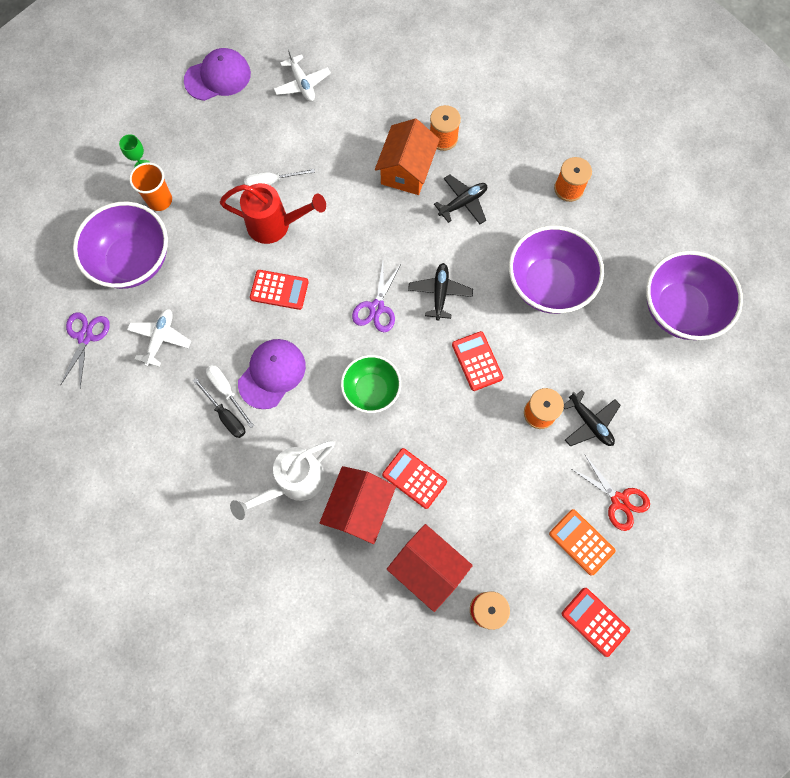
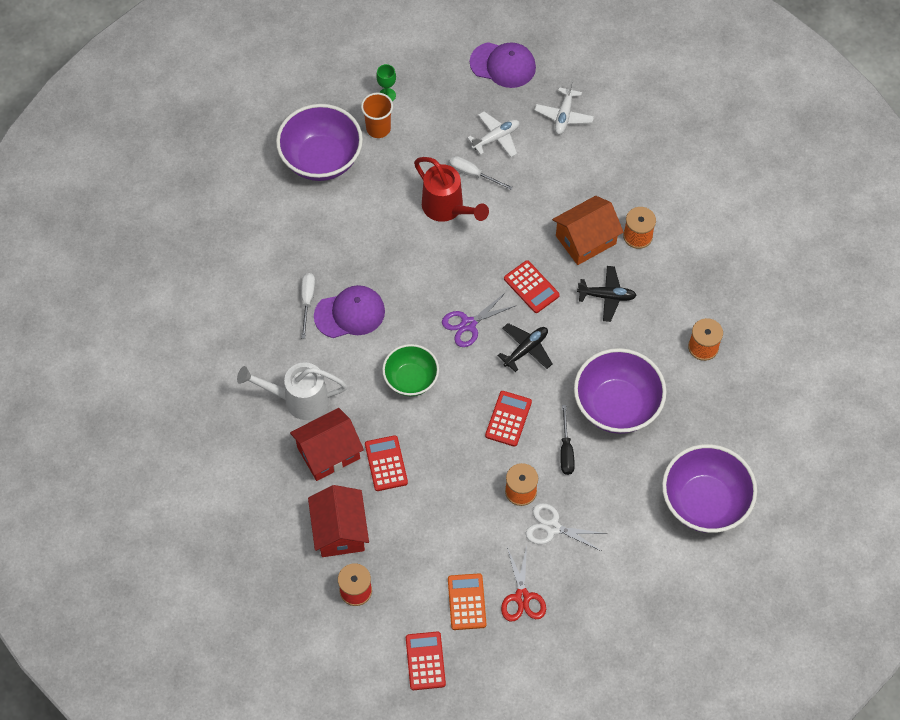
camera: 40 degrees right, 10 degrees down
(85, 337) = (242, 189): purple scissors -> none
(160, 339) = (293, 229): white plane -> white plane (496, 138)
(225, 415) = (291, 317): black screwdriver -> black screwdriver (566, 450)
(279, 290) = (408, 258): red calculator -> red calculator (531, 287)
(590, 423) = (552, 527): black plane -> white scissors

